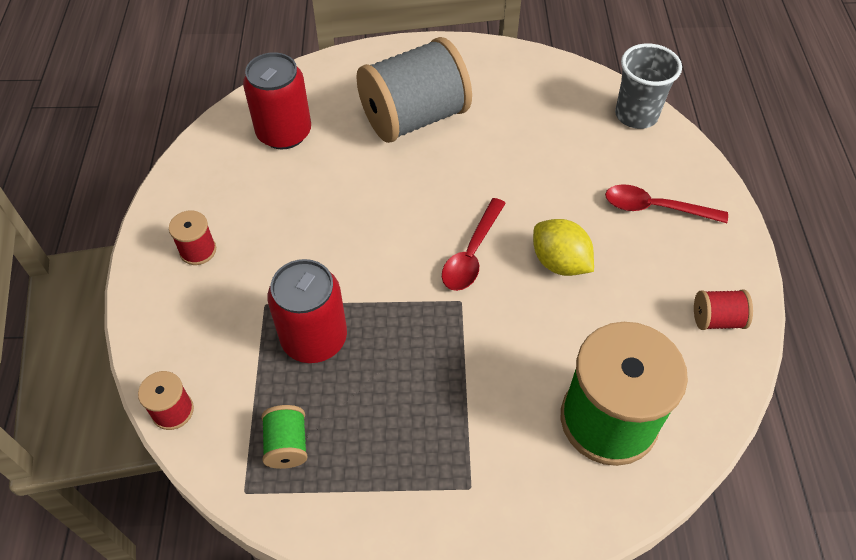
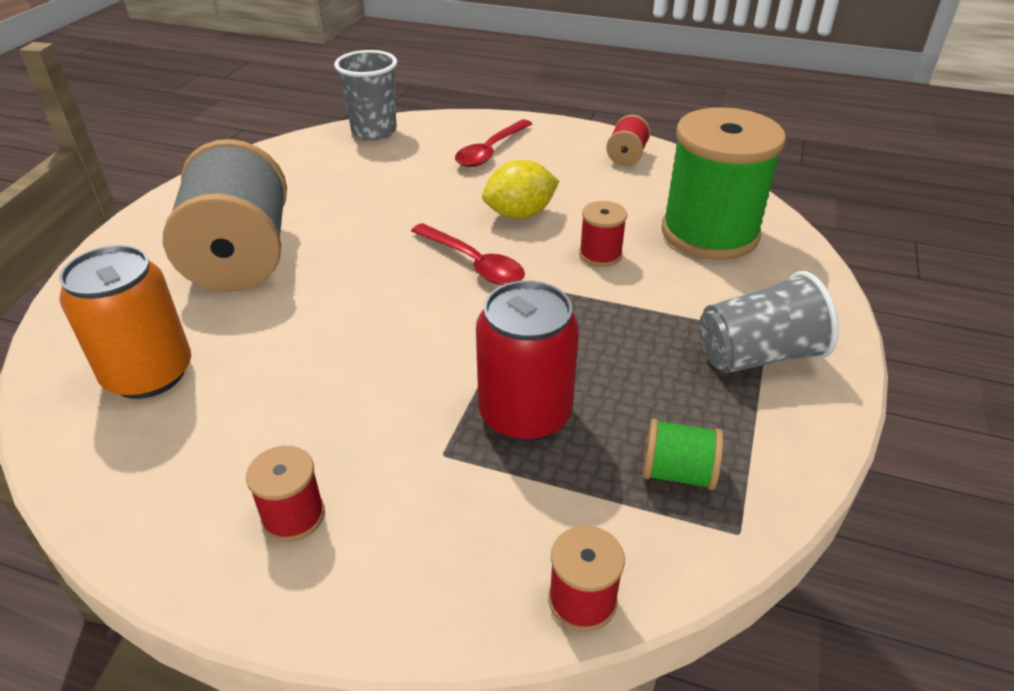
camera: 70 degrees left, 15 degrees down
(284, 133) = (149, 374): red can -> orange can
(436, 484) = (757, 356): none -> grey cup
(527, 338) = (600, 254): none -> red spool

